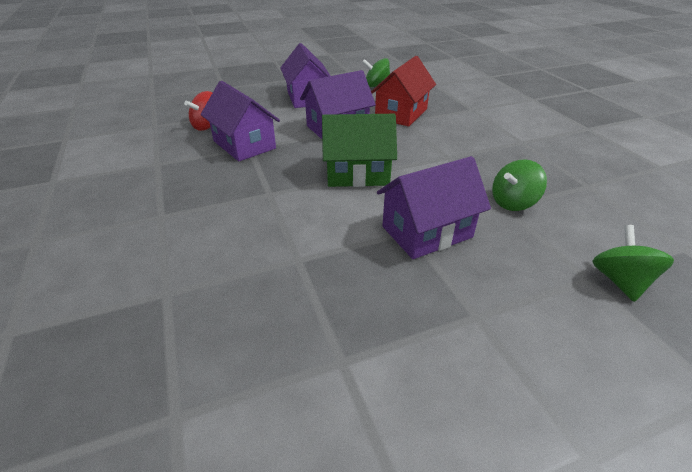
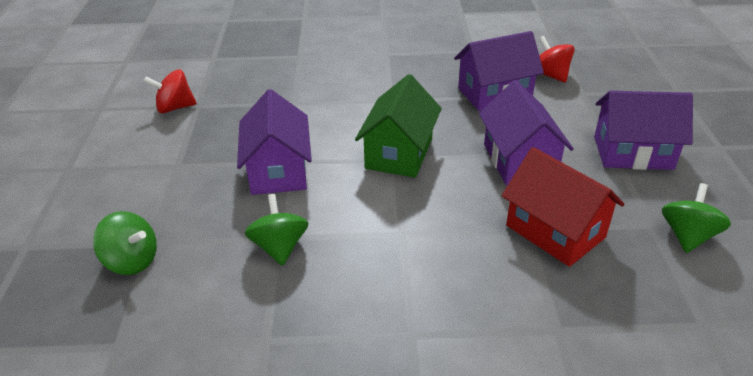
camera: 110 degrees right, 0 degrees up
(359, 390) = (175, 108): none -> red spinning top

